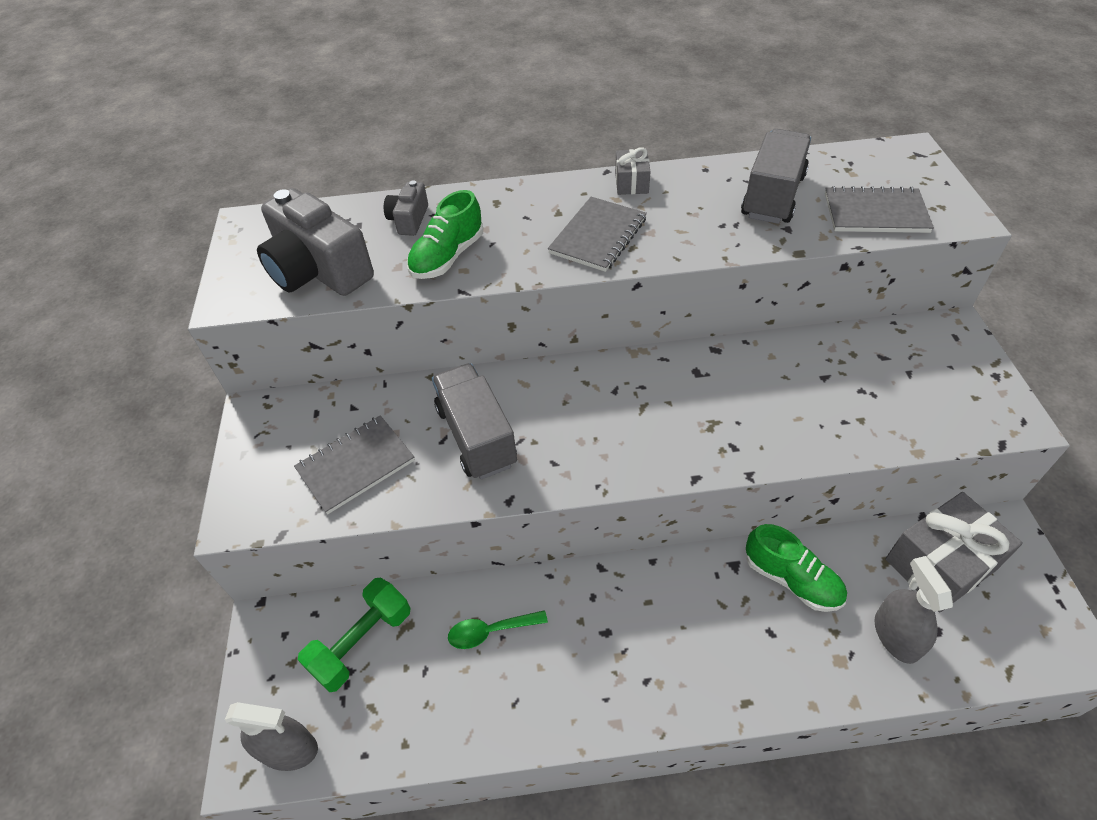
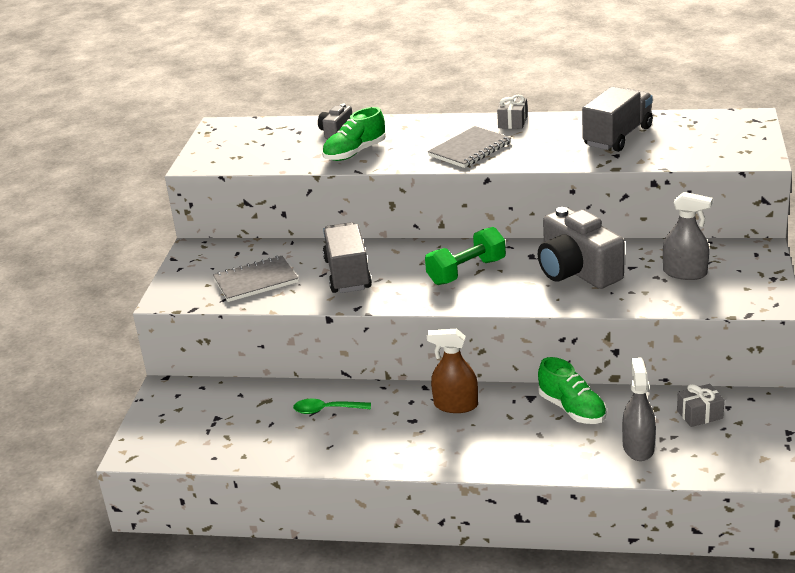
camera: 15 degrees right, 20 degrees down
(288, 749) = (163, 448): grey spray bottle -> grey spray bottle (685, 273)
(318, 270) = (261, 153): grey camera -> grey camera (577, 271)
(362, 642) = (231, 405): green dumbbell -> green dumbbell (466, 272)
(650, 595) = (456, 405): none -> brown spray bottle
(875, 213) = (691, 151): grey notebook -> none
(940, 564) = (699, 414): grey gift -> grey gift, size x0.51

